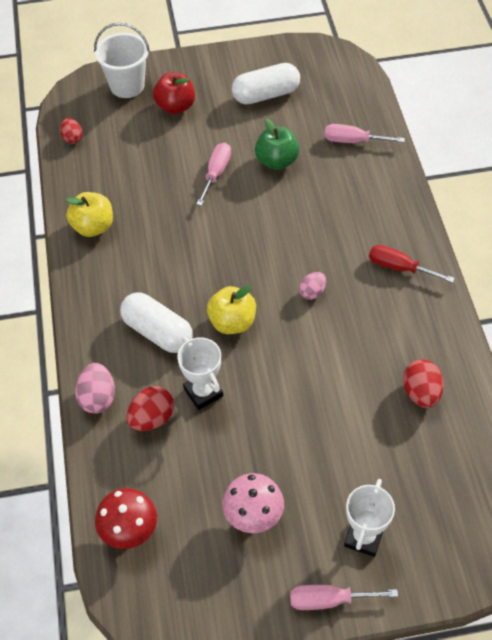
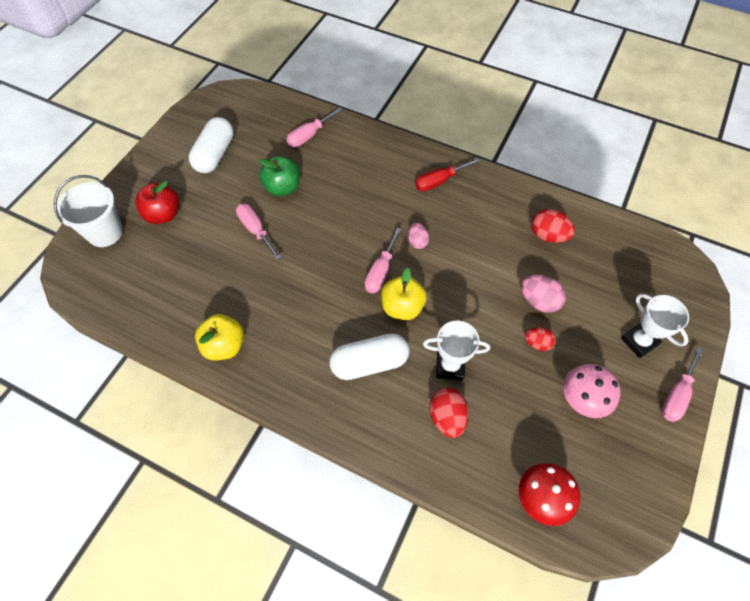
camera: 55 degrees left, 5 degrees up
(72, 138) = (116, 304): red egg -> red egg (537, 343)
(98, 398) = (397, 447): pink egg -> pink egg (539, 301)
(255, 284) = (381, 271): none -> pink screwdriver

